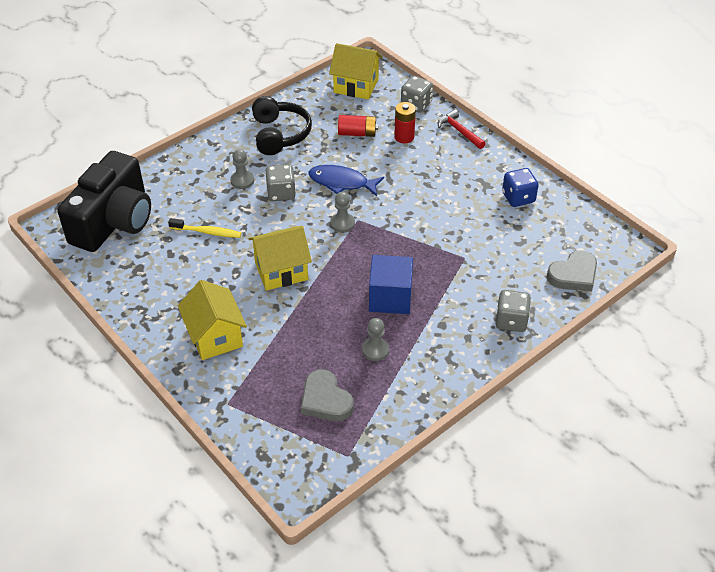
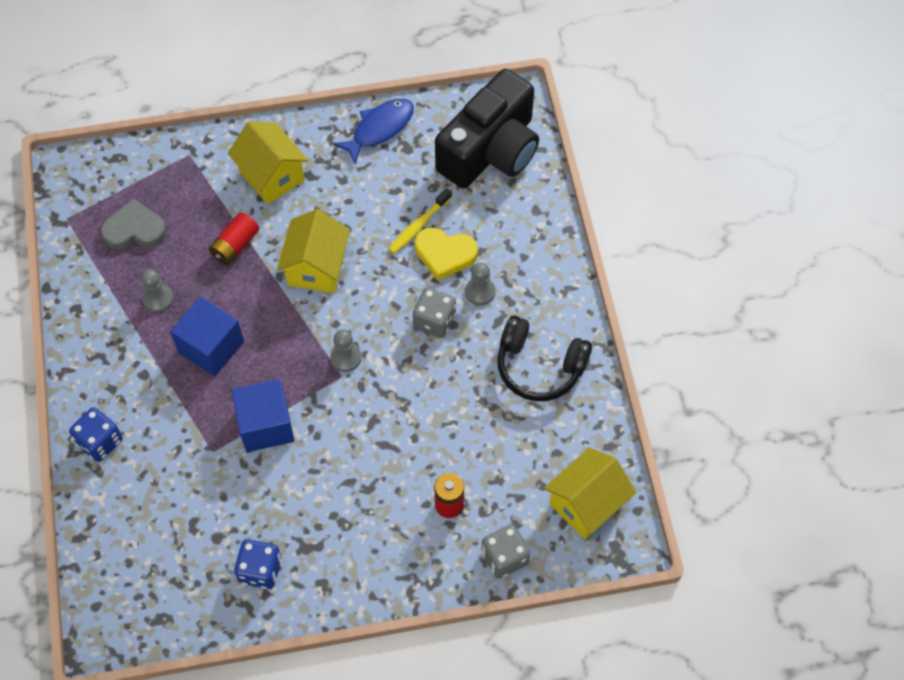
camera: 120 degrees right, 15 degrees up
(114, 221) = (491, 150): black camera -> black camera turned 105 degrees counterclockwise
(215, 336) = (272, 176): yellow house -> yellow house turned 45 degrees clockwise
(223, 209) = (445, 254): none -> yellow heart
(341, 182) = (412, 391): blue fish -> blue fish (379, 129)
(357, 133) = (489, 454): red battery -> red battery (235, 245)
(424, 240) = (266, 425): none -> blue cube
(459, 131) = (419, 578): red hammer -> none
(511, 321) = (100, 442): grey dice -> blue dice
(573, 275) = (110, 547): grey heart -> none

